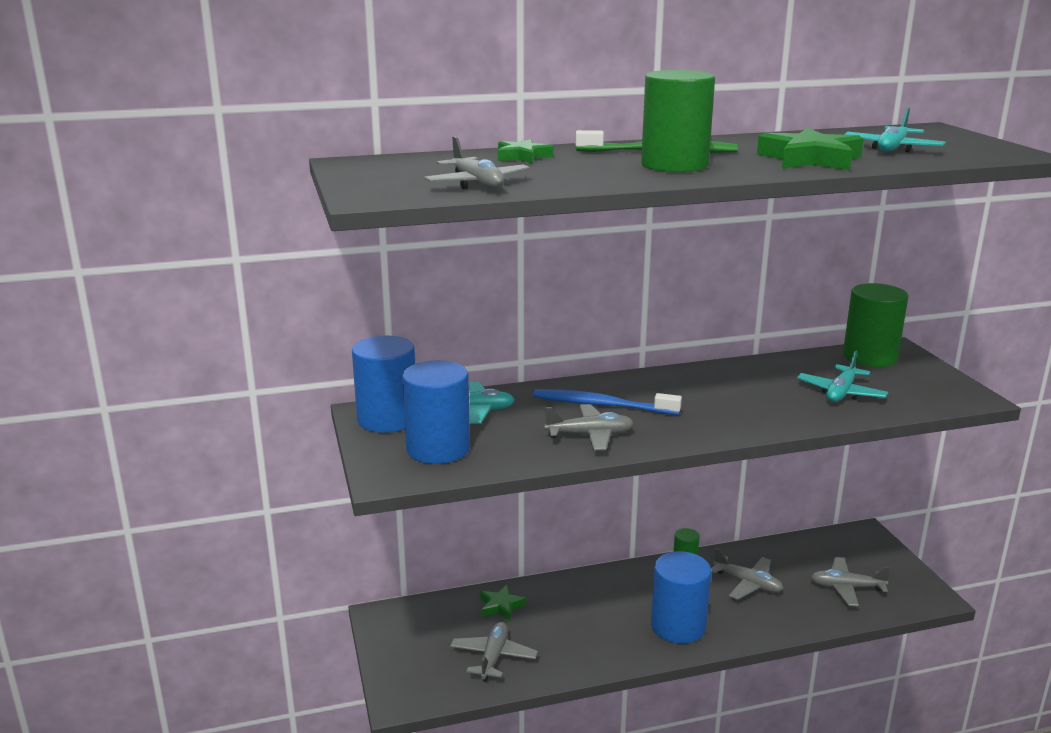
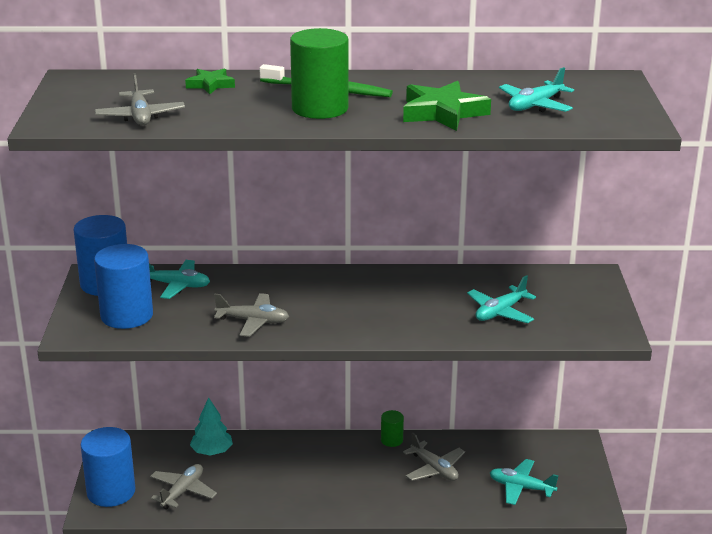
camera: 15 degrees right, 5 degrees up
(501, 606) = (212, 452): green star -> turquoise tree
(602, 405) = (284, 295): blue toothbrush -> none
(678, 626) = (349, 494): blue cylinder -> blue cylinder (111, 491)
(846, 588) = (521, 487): grey plane -> turquoise plane
(870, 357) = (562, 280): green cylinder -> none

